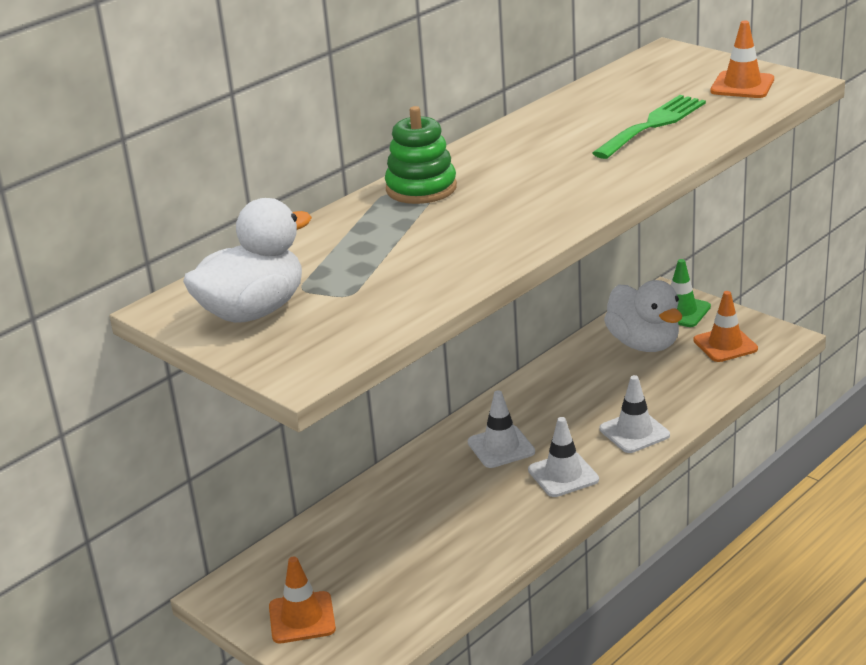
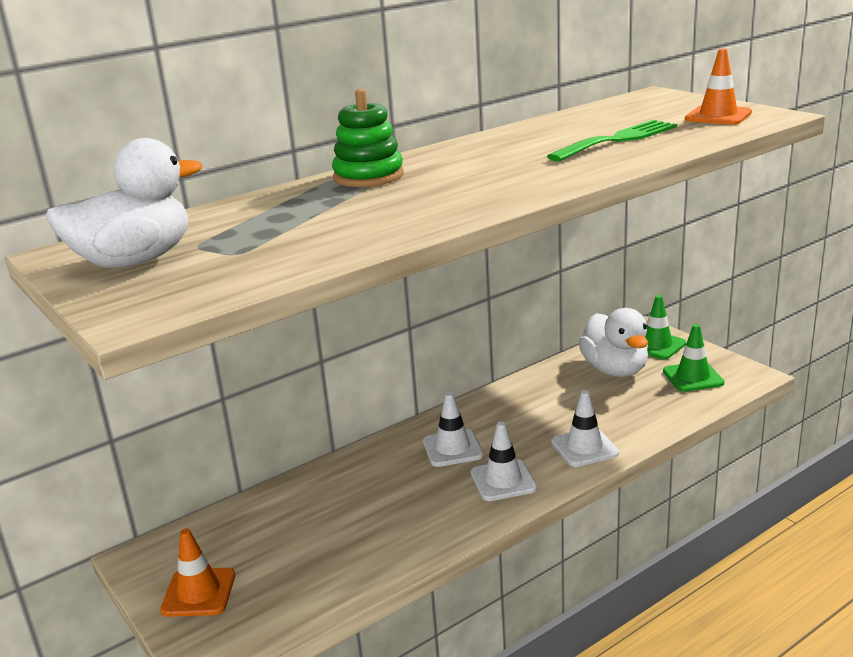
camera: 10 degrees right, 5 degrees down
(725, 345) = (693, 377): orange traffic cone -> green traffic cone

